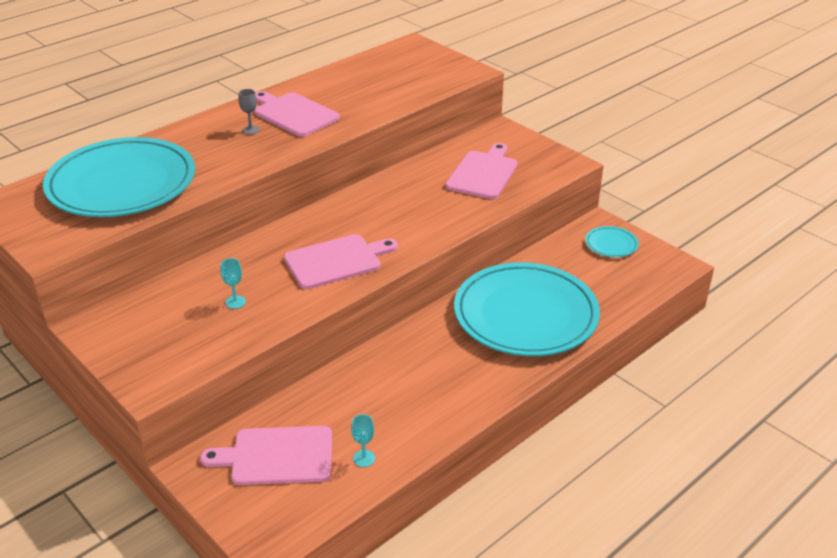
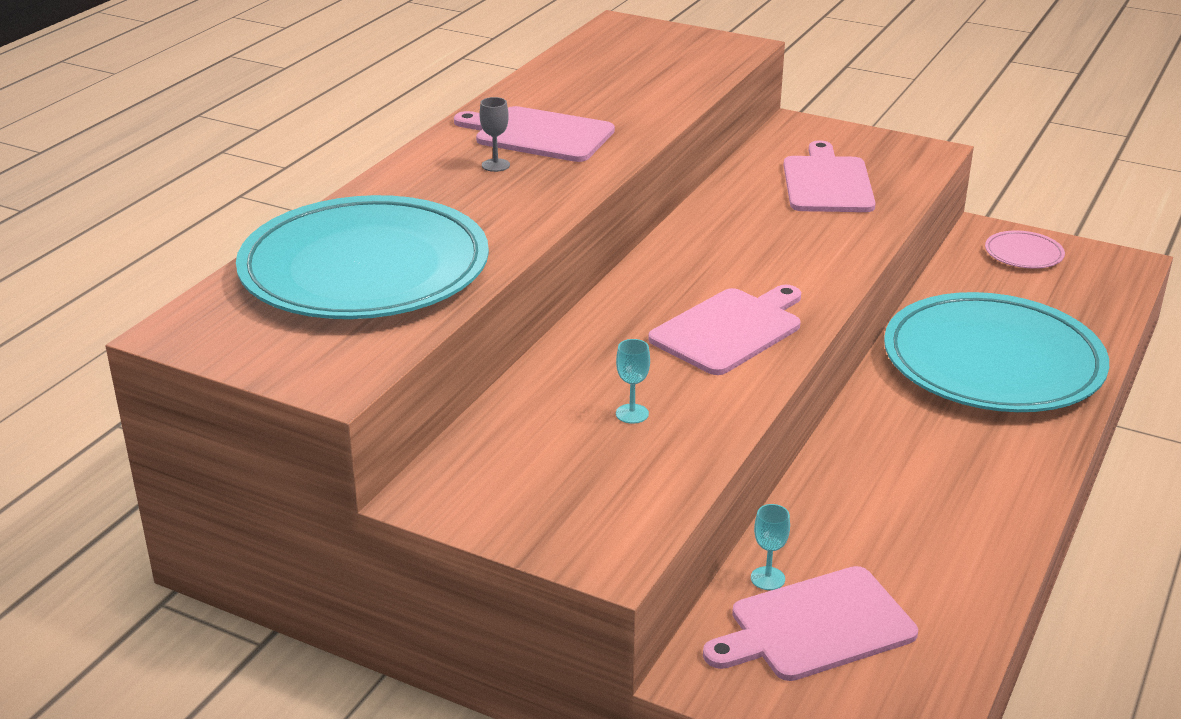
camera: 20 degrees left, 5 degrees down
(364, 458) = (942, 597): turquoise goblet -> turquoise goblet (767, 578)
(611, 244) = (1023, 254): turquoise plate -> pink plate

